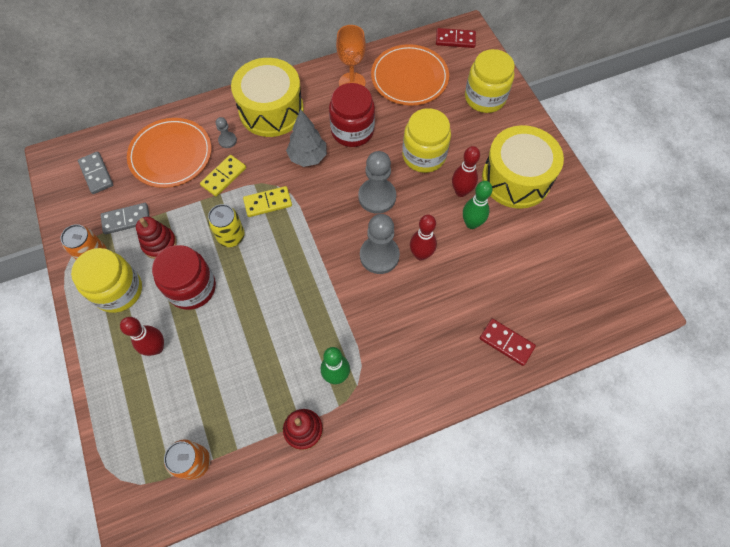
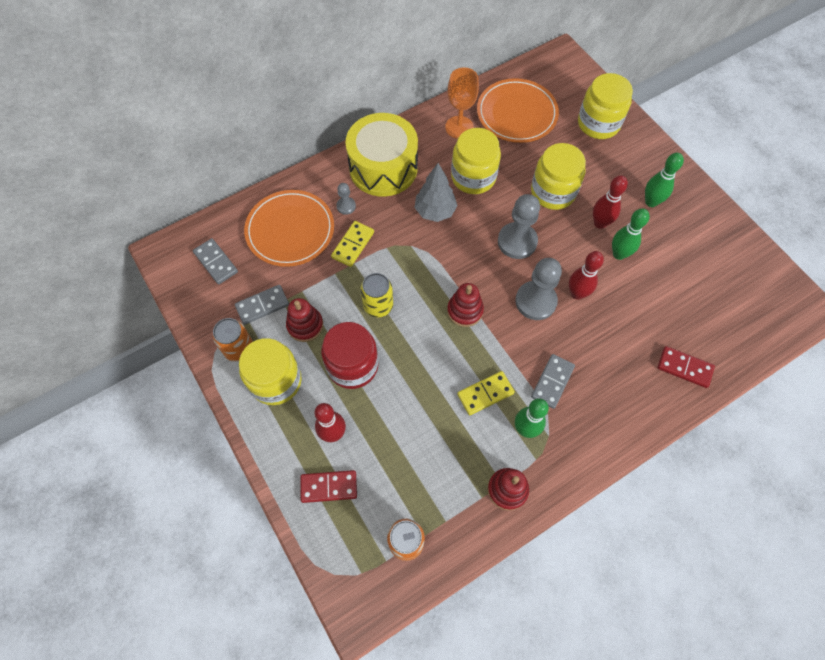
camera: 10 degrees left, 0 degrees up
(268, 203) = (406, 265): yellow domino -> yellow domino (485, 393)
(310, 254) = (465, 311): none -> red stacking toy
(352, 131) = (473, 177): red jar -> yellow jar
(374, 334) = (552, 382): none -> grey domino
(455, 39) = (552, 67): red domino -> red domino (329, 486)
(516, 179) = (651, 202): yellow drum -> green bowling pin

